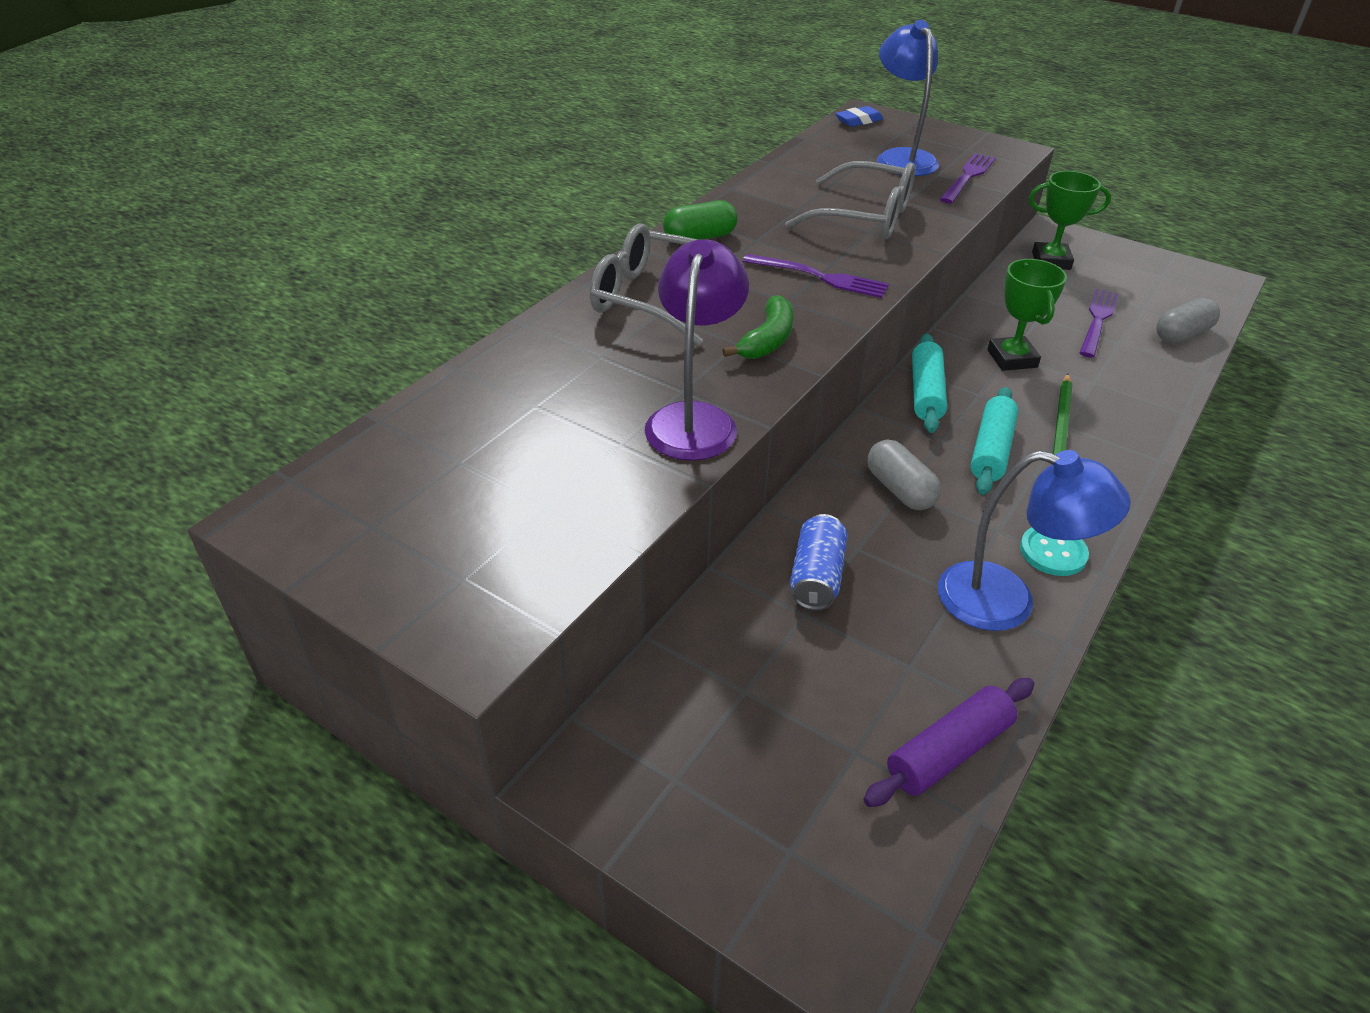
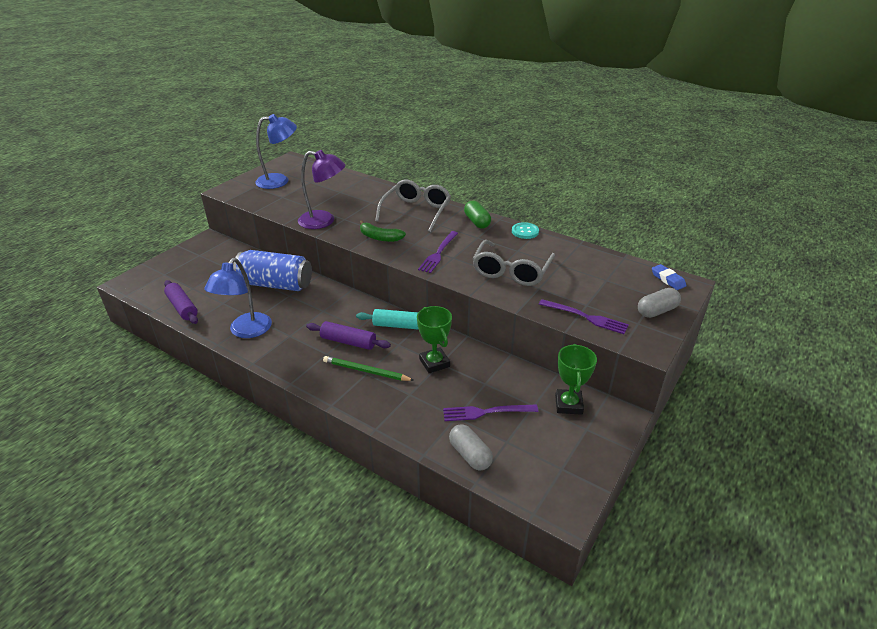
camera: 90 degrees right, 5 degrees down
(816, 577) = (276, 284): blue can -> blue can, size x1.80
(900, 489) = (323, 310): grey capsule -> grey capsule (656, 311)
(901, 158) = (607, 292): blue lamp -> blue lamp (279, 181)
(991, 450) = (348, 342): turquoise rolling pin -> purple rolling pin
(1012, 358) = (434, 363): green trophy -> green trophy turned 75 degrees clockwise
(1053, 552) = (271, 350): turquoise button -> turquoise button (525, 231)
(1097, 320) = (485, 412): purple fork -> purple fork turned 150 degrees clockwise

